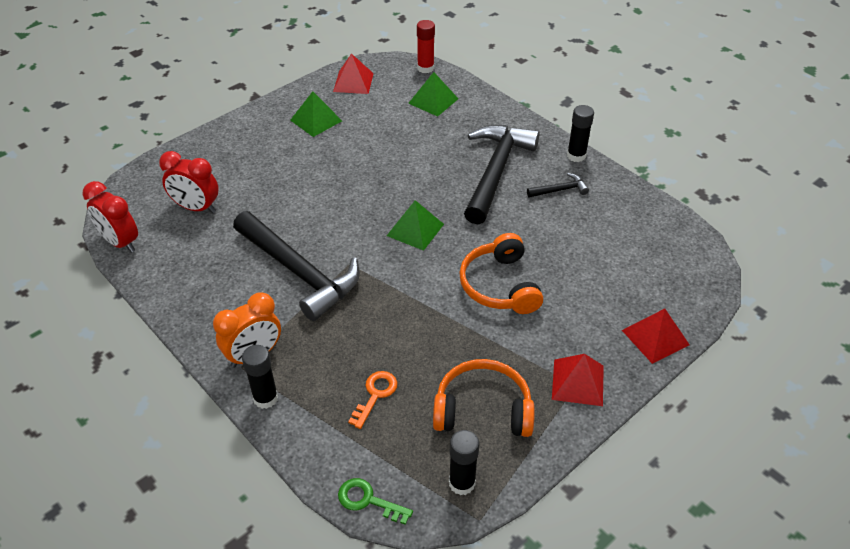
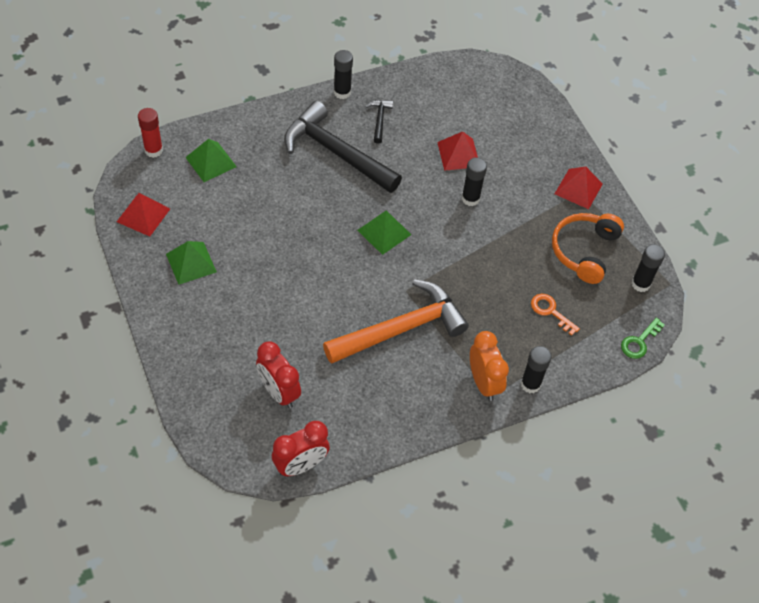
camera: 75 degrees left, 10 degrees up
(196, 208) = (279, 392): red clock -> red clock turned 105 degrees clockwise
(299, 272) = (401, 329): black hammer -> orange hammer
(499, 285) = (470, 199): orange headphones -> black glue stick
(655, 337) = (554, 130): red pyramid -> red pyramid (458, 154)

